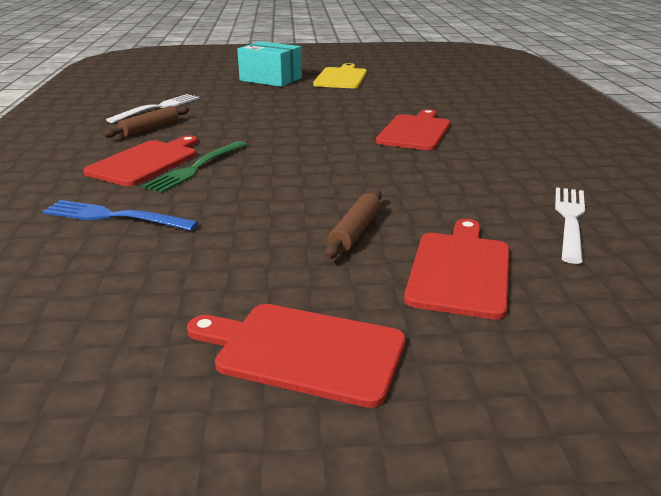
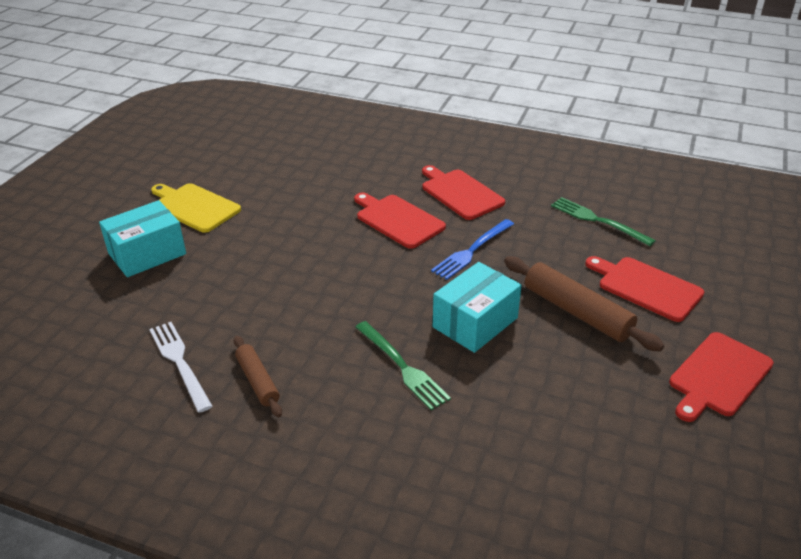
camera: 65 degrees left, 10 degrees up
(114, 216) = (488, 437): blue fork -> blue fork (472, 251)
(146, 162) = (363, 398): red cutting board -> red cutting board (460, 193)
(286, 185) = (475, 322): none -> turquoise box
(355, 232) = (576, 312): brown rolling pin -> brown rolling pin, size x1.69
(570, 220) = (597, 220): white fork -> green fork

